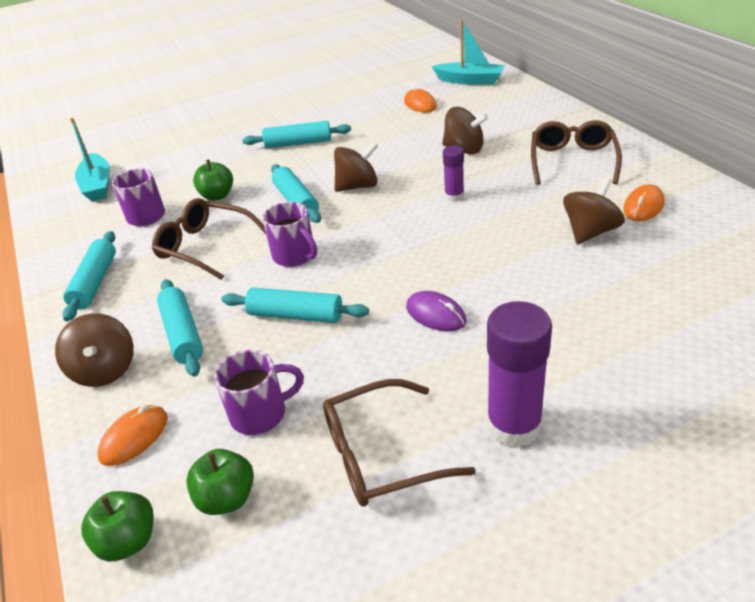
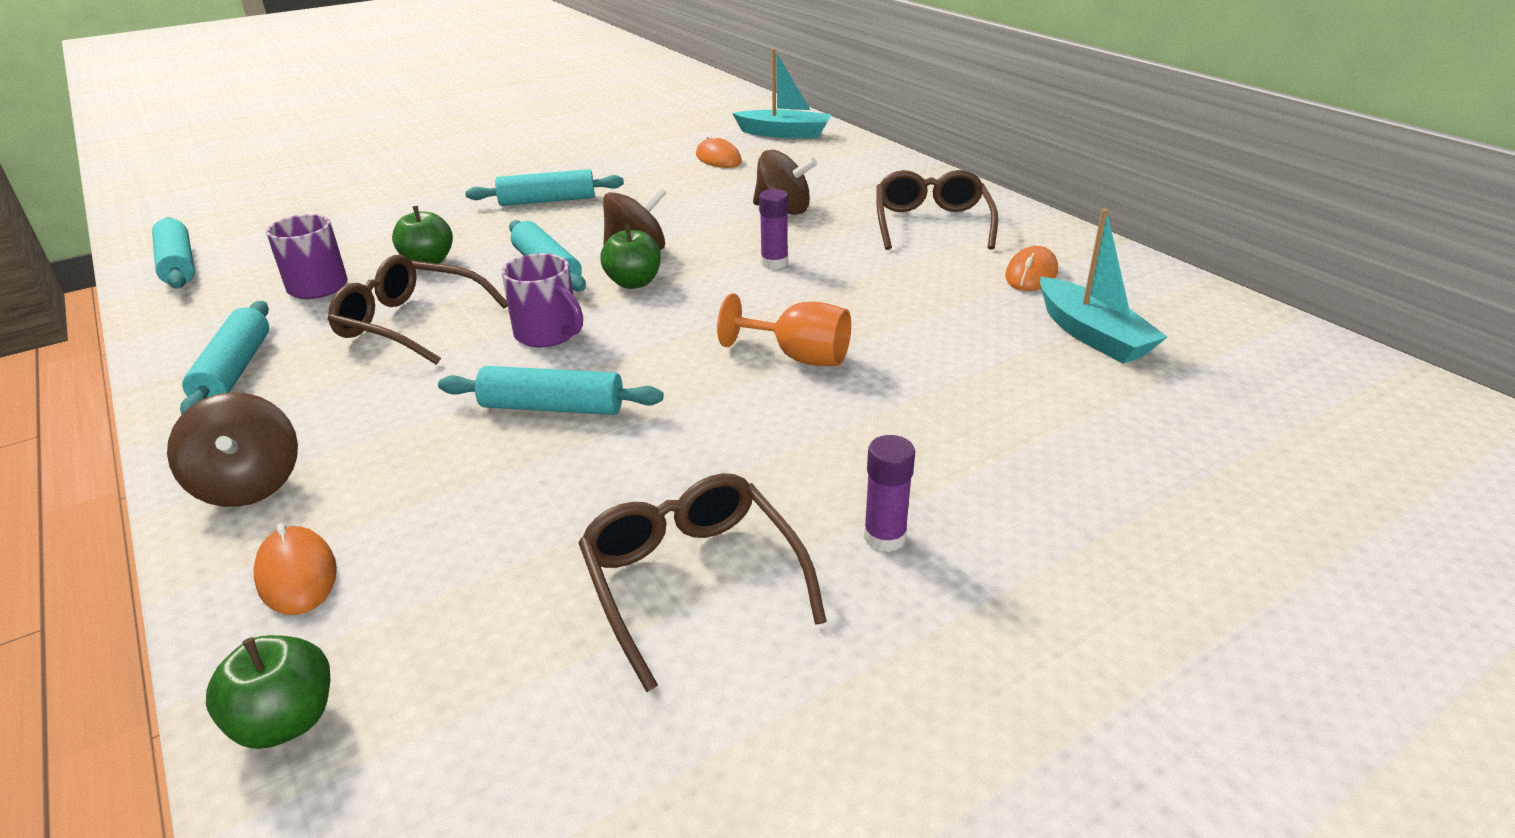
camera: 10 degrees left, 5 degrees down
(98, 185) = (241, 249): turquoise boat -> turquoise boat (1092, 335)
(134, 437) = (297, 574): orange mouse -> orange mouse turned 60 degrees counterclockwise
(182, 334) = (376, 434): turquoise rolling pin -> turquoise rolling pin (178, 265)
(227, 498) = (451, 652): green apple -> green apple (633, 283)
(260, 413) = (502, 535): purple mug -> none
(382, 454) = (693, 581): brown glasses -> brown glasses turned 90 degrees clockwise
(436, 314) = (760, 402): purple mouse -> none
(465, 277) = (798, 357): none -> orange goblet
(514, 425) = (884, 537): purple glue stick -> purple glue stick, size x0.54
(590, 232) = (964, 303): brown spinning top -> none

